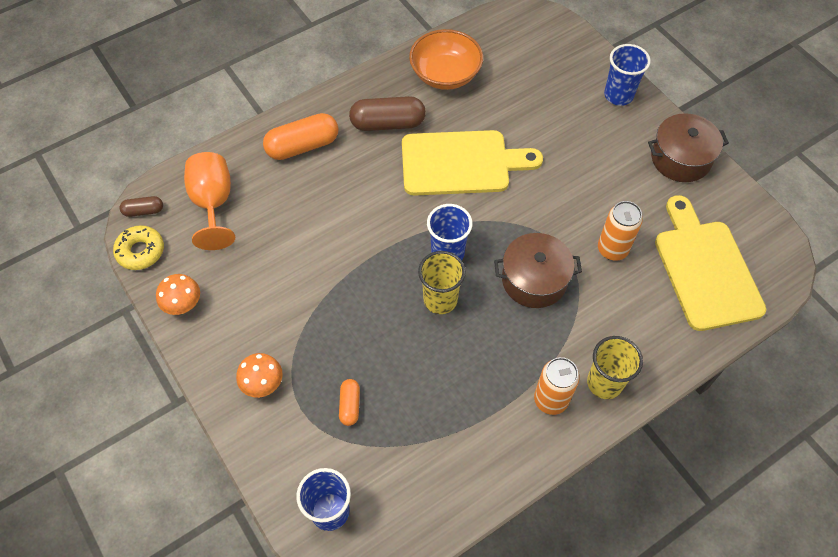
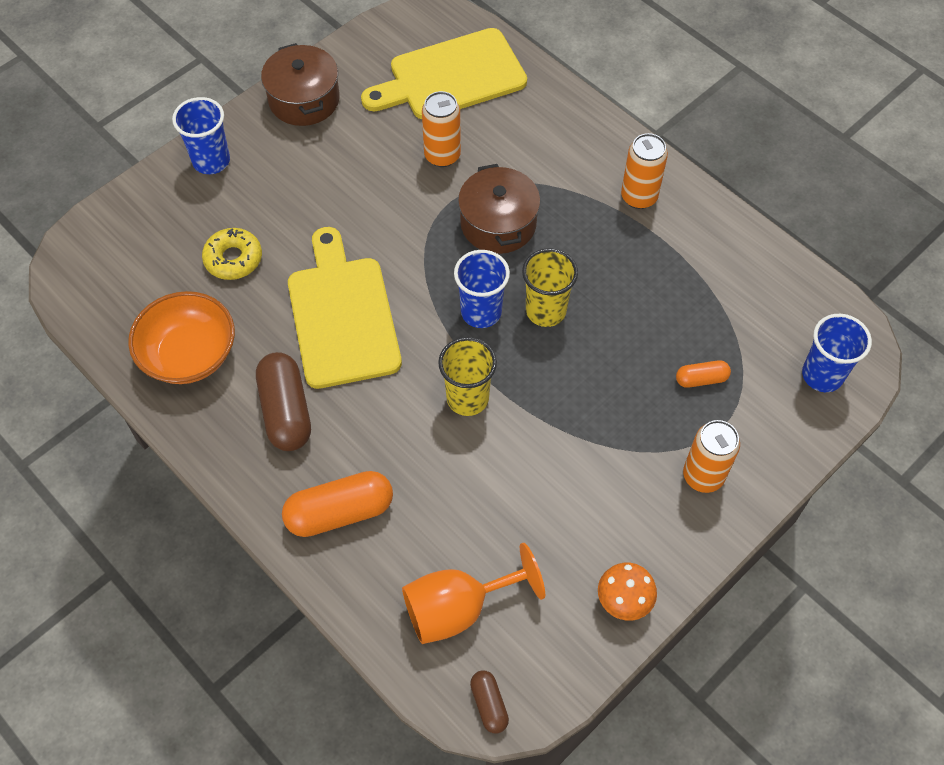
camera: 100 degrees left, 0 degrees up
(140, 251) = (556, 685): yellow donut -> yellow donut (233, 259)
(263, 384) = (703, 476): orange mushroom -> orange can
(302, 146) = (340, 512): orange capsule -> orange capsule turned 75 degrees counterclockwise
(604, 383) = (607, 154): yellow cup -> yellow cup (467, 398)

